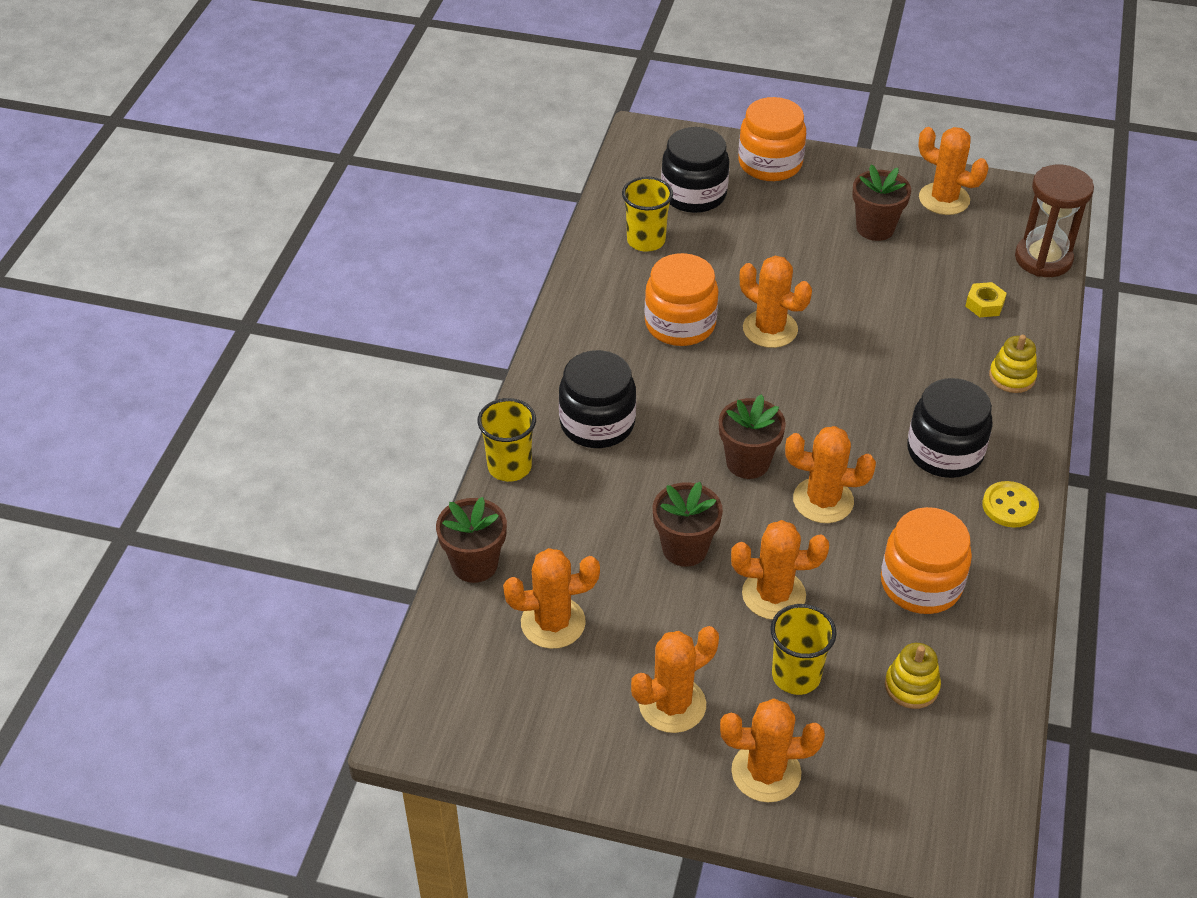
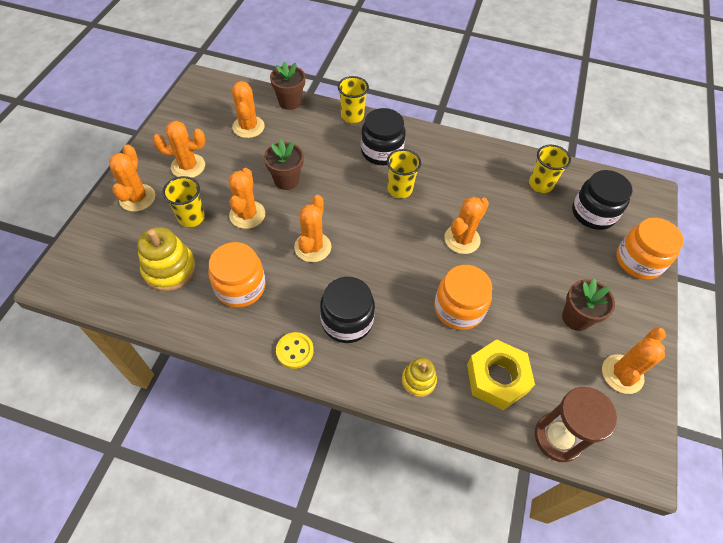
camera: 90 degrees right, 10 degrees up
(672, 705) = (188, 166): orange cactus -> orange cactus turned 60 degrees counterclockwise
(680, 324) = (464, 194): orange jar -> orange jar (458, 308)
(682, 399) = (399, 189): none -> yellow cup
(748, 462) = (346, 214): brown flower pot -> none
(911, 686) = (169, 269): yellow stacking toy -> yellow stacking toy, size x1.66
(984, 304) = (497, 378): yellow nut -> yellow nut, size x2.09

